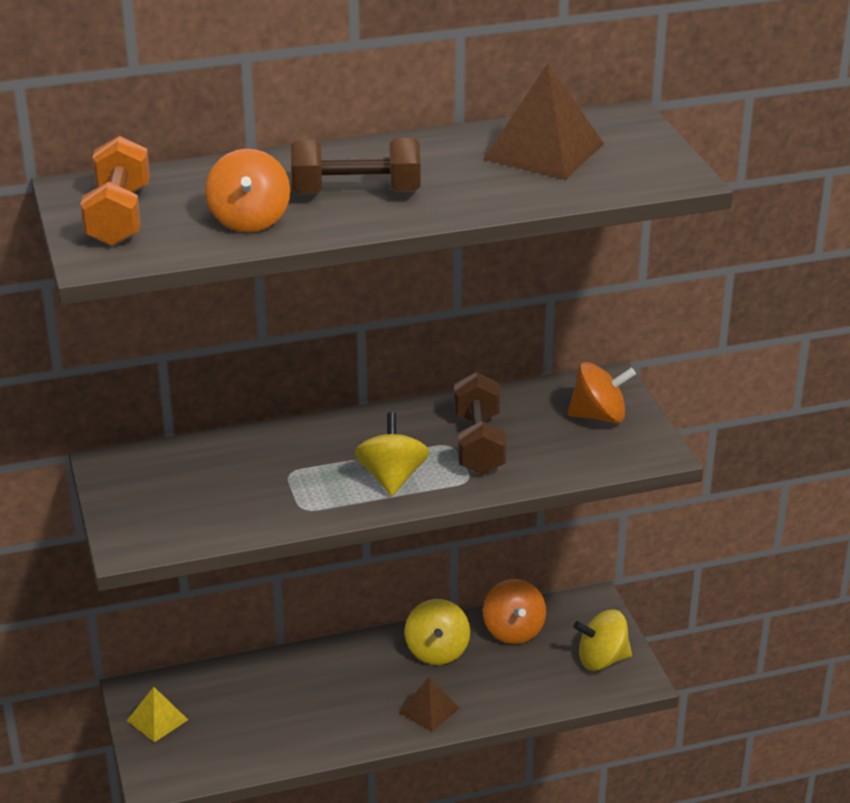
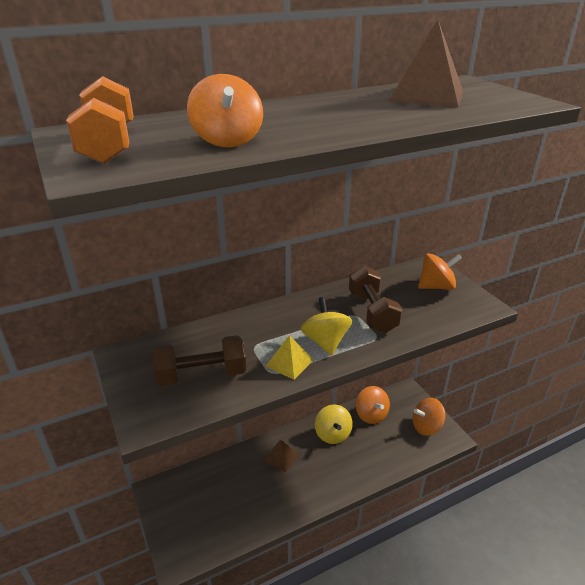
camera: 10 degrees left, 0 degrees up
(157, 720) = (172, 510): yellow pyramid -> yellow pyramid (289, 363)
(356, 193) = (307, 121): brown dumbbell -> brown dumbbell (202, 375)
(428, 710) = (340, 476): brown pyramid -> brown pyramid (281, 457)
(602, 659) = (426, 427): yellow spinning top -> orange spinning top

